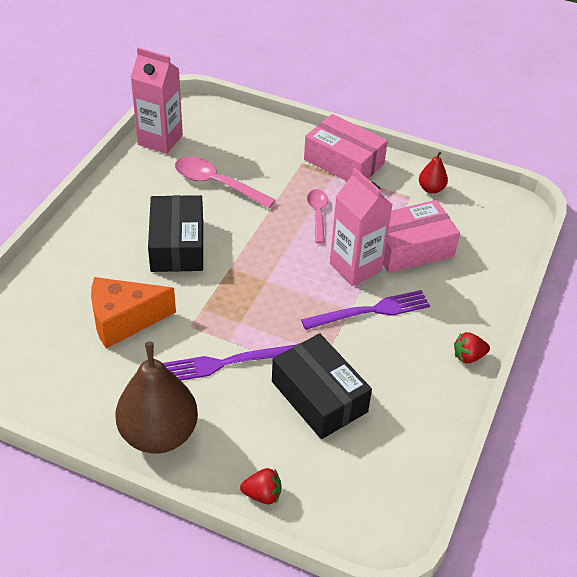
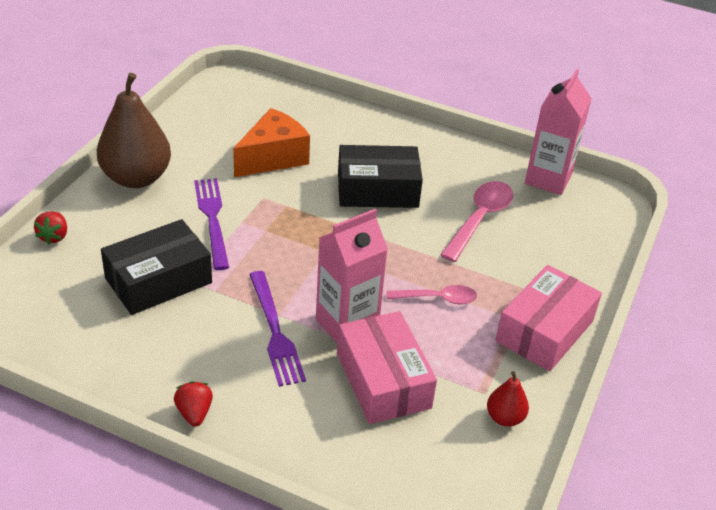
camera: 90 degrees right, 5 degrees down
(124, 321) = (273, 158): orange cheese -> orange cheese turned 60 degrees clockwise

